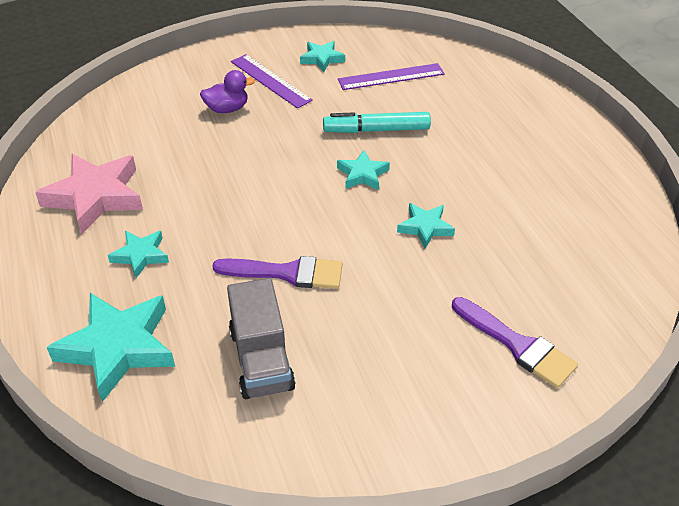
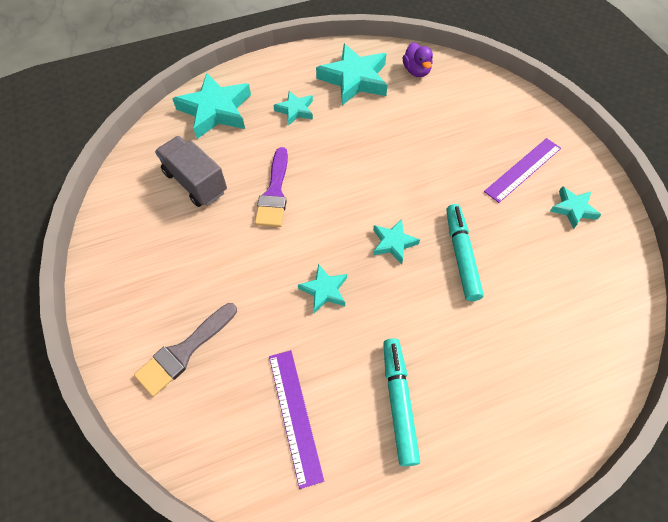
camera: 90 degrees right, 15 degrees up
(95, 197) = (354, 79): pink star -> turquoise star
(227, 109) = (472, 142): purple duck -> purple duck (416, 71)
(261, 359) = (195, 182): grey truck -> grey truck turned 60 degrees clockwise
(391, 77) = (557, 271): purple ruler -> purple ruler (295, 415)
(517, 345) = (184, 351): purple brush -> grey brush
(536, 180) = (398, 402): none -> turquoise marker

